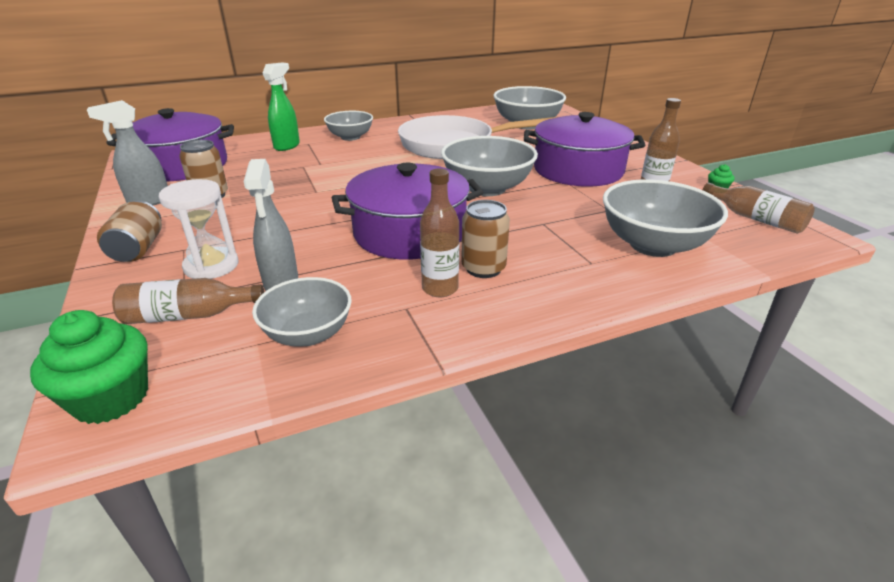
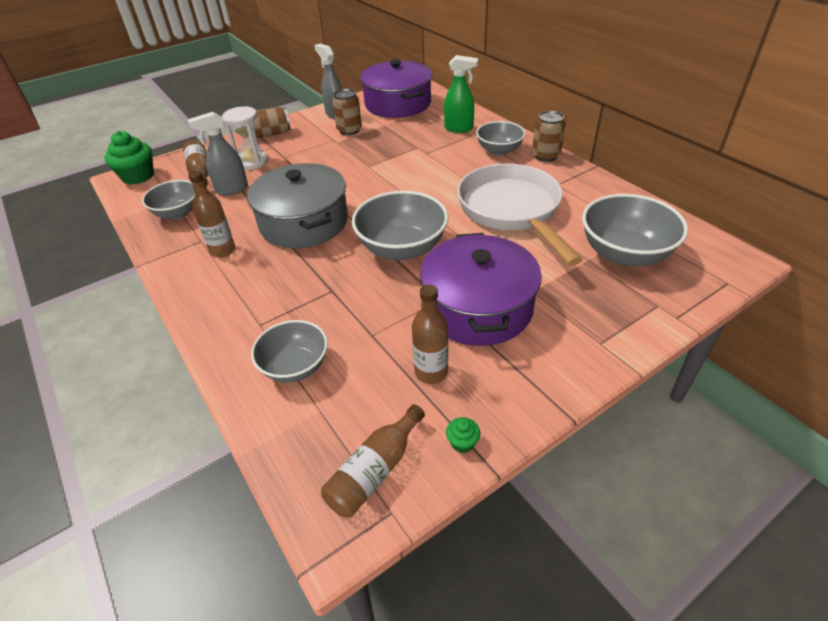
camera: 80 degrees right, 10 degrees up
(409, 233) = (303, 222): purple pot -> grey pot
(483, 268) = (250, 266): brown can -> brown can (545, 156)
(653, 245) = (295, 367): grey bowl -> grey bowl, size x0.64

